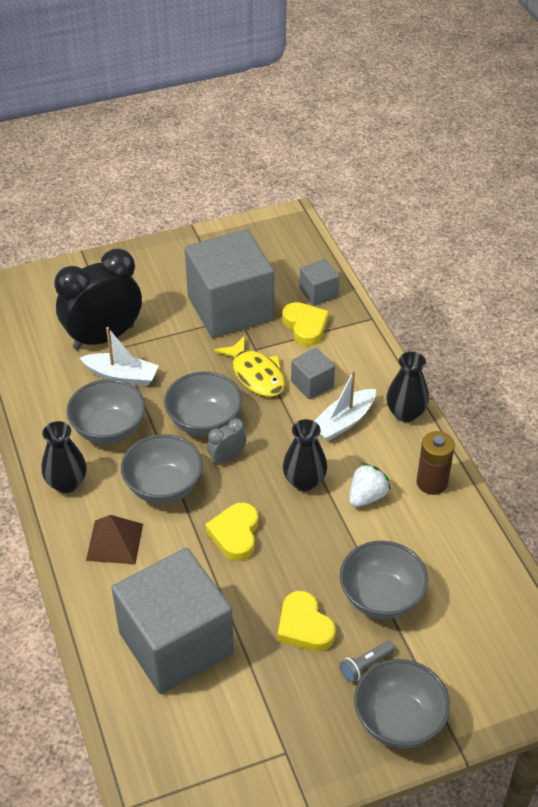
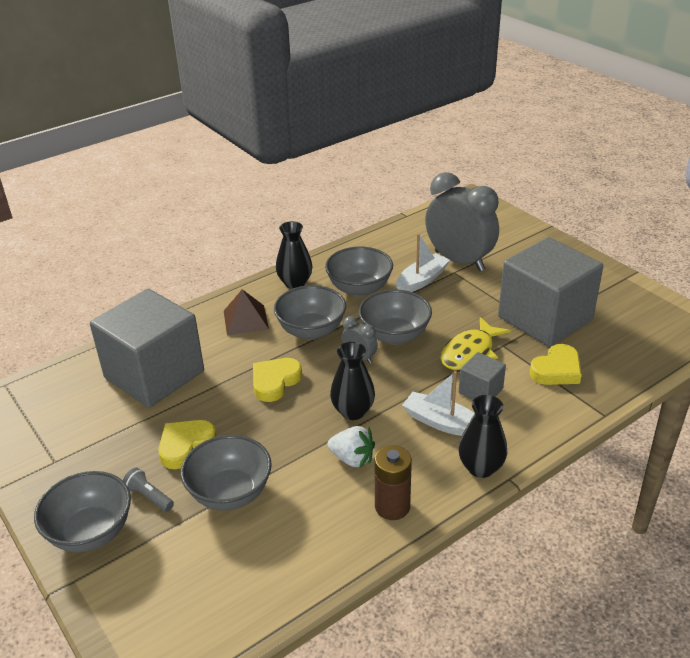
camera: 75 degrees right, 10 degrees down
(103, 337) = (459, 261): black clock -> grey clock
(122, 376) = (422, 280): white boat -> white boat turned 135 degrees counterclockwise
(235, 534) = (275, 382): yellow heart -> yellow heart turned 45 degrees counterclockwise
(318, 293) = (611, 369): grey cube -> none

